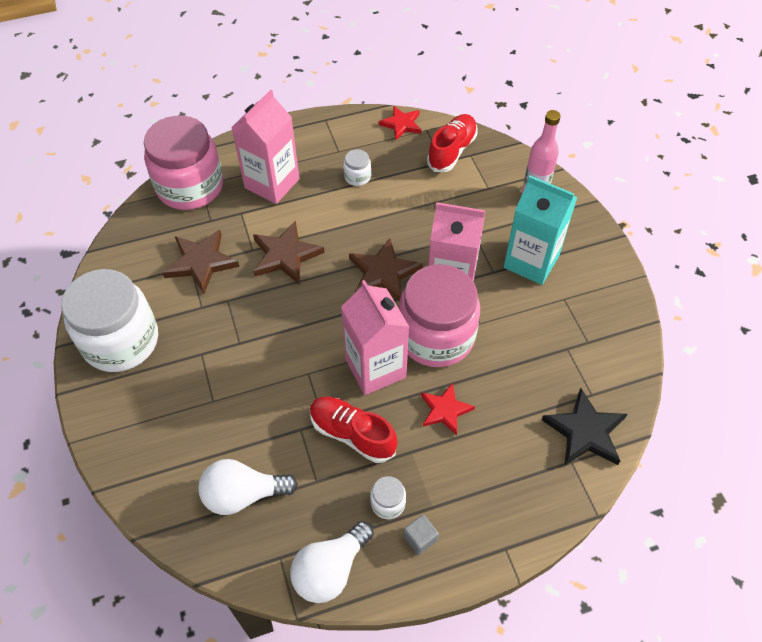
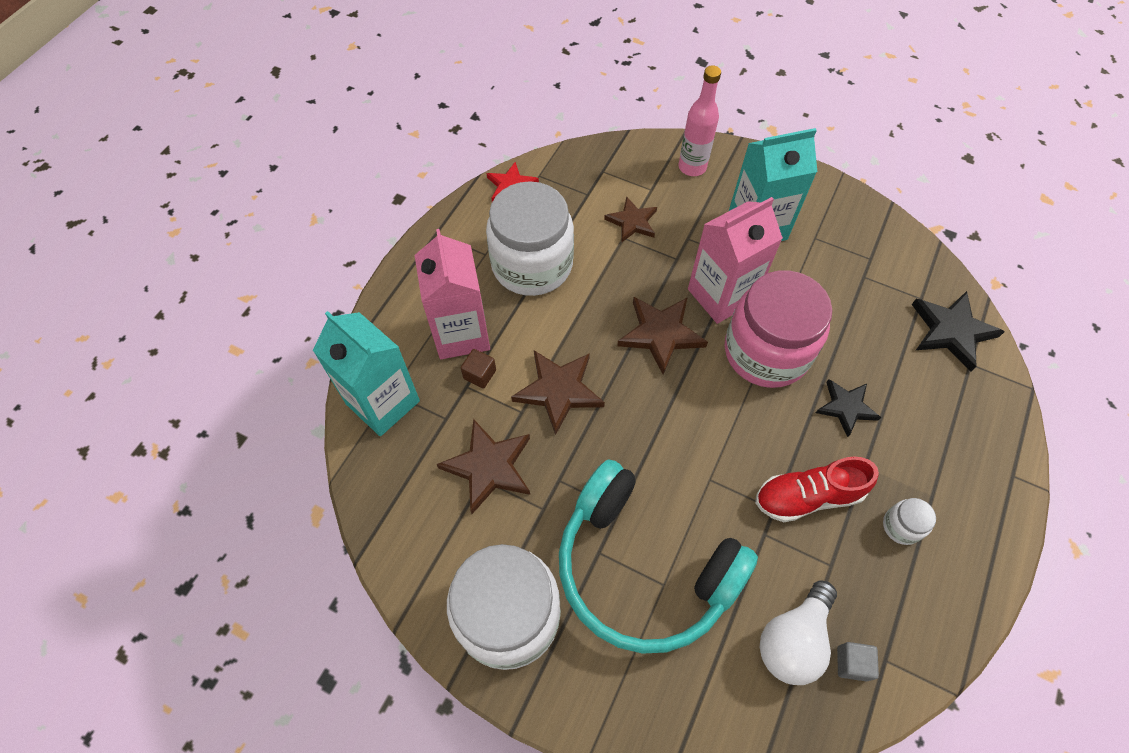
camera: 45 degrees left, 5 degrees up
(190, 187) = (383, 402): pink jar -> turquoise carton
(212, 382) = (642, 569): none -> turquoise headphones
(255, 212) = (479, 374): none -> brown cube
(330, 570) = (931, 627): white light bulb -> none
(357, 177) = (532, 265): white jar -> white jar, size x2.50
(375, 368) = (755, 422): pink carton -> none
(420, 538) = (955, 530): grey cube -> grey cube (852, 663)
(445, 410) = (846, 407): red star -> black star
(450, 198) = (632, 222): none -> brown star
(452, 151) = (583, 179): red shoe -> none

